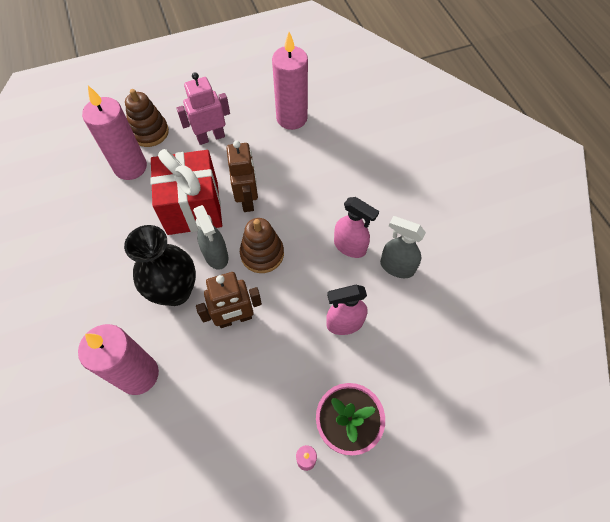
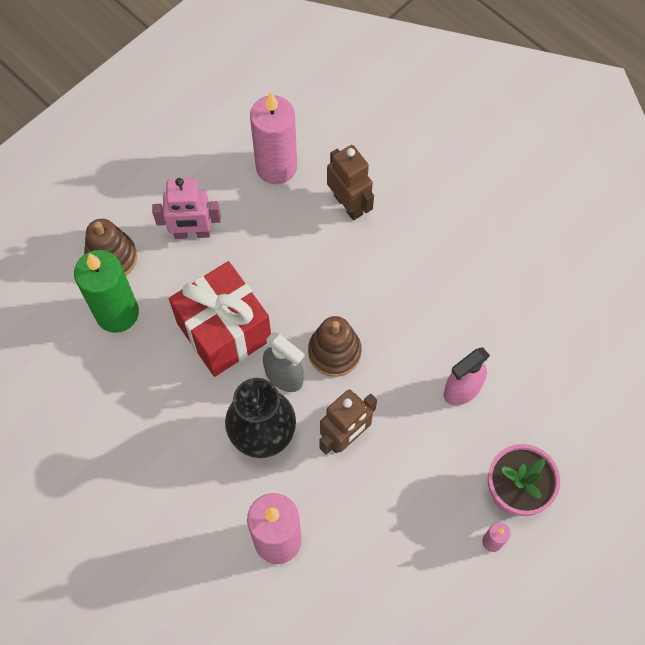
camera: 25 degrees left, 5 degrees up
(130, 167) = (117, 313): pink candle -> green candle
(211, 137) = (192, 233): pink robot -> pink robot turned 135 degrees counterclockwise
(247, 199) = (282, 294): brown robot -> brown robot (348, 204)
(350, 247) = (426, 301): pink spray bottle -> none
(396, 267) = (486, 303): grey spray bottle -> none

